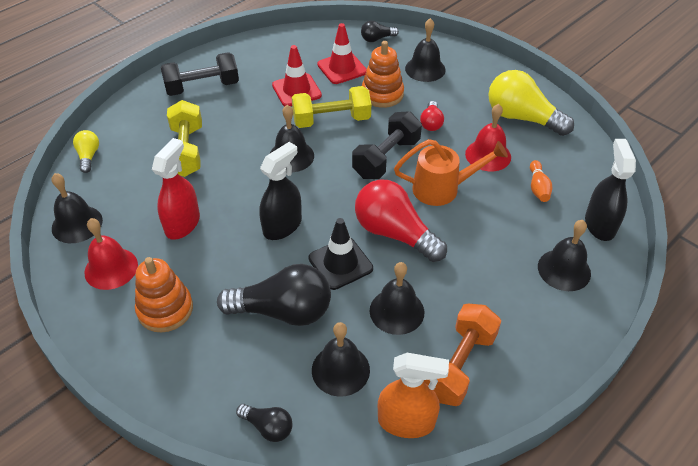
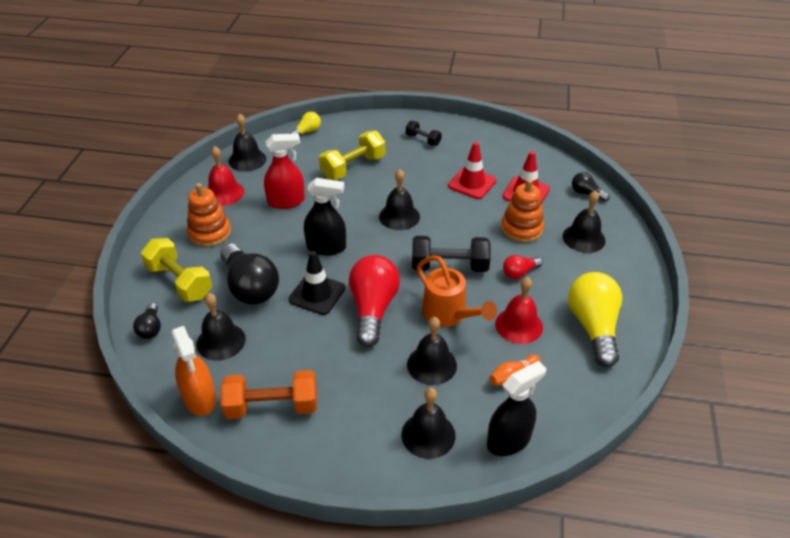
camera: 55 degrees right, 5 degrees down
(202, 87) = (423, 140): black dumbbell -> black dumbbell, size x0.56
(331, 120) = (459, 217): yellow dumbbell -> yellow dumbbell (180, 282)
(396, 311) = (296, 346): black bell -> black bell (431, 364)

